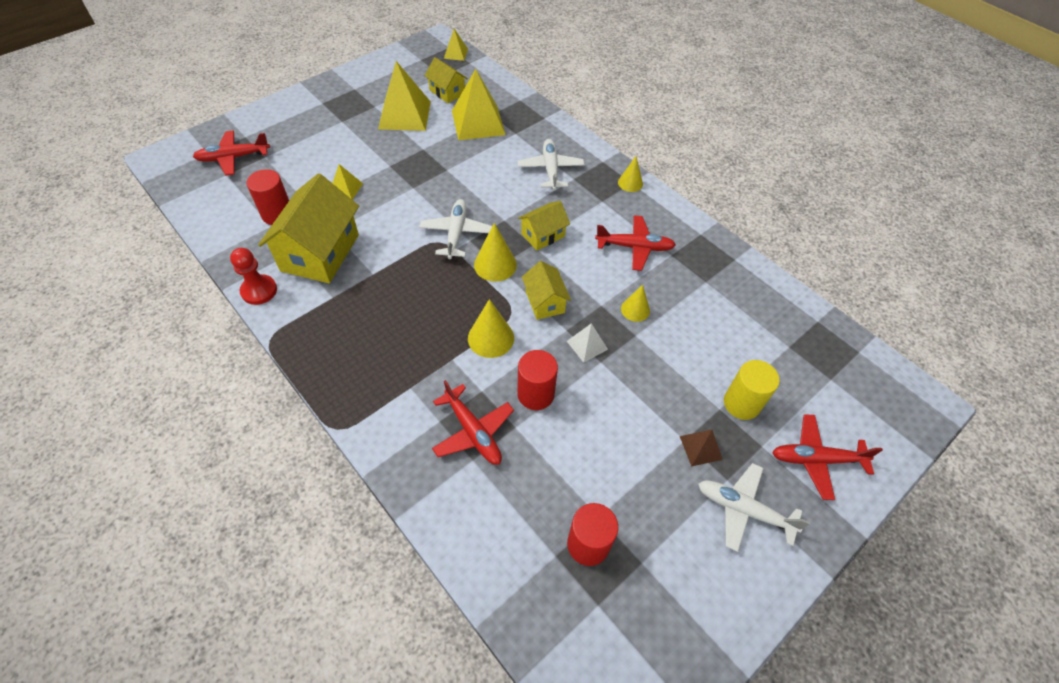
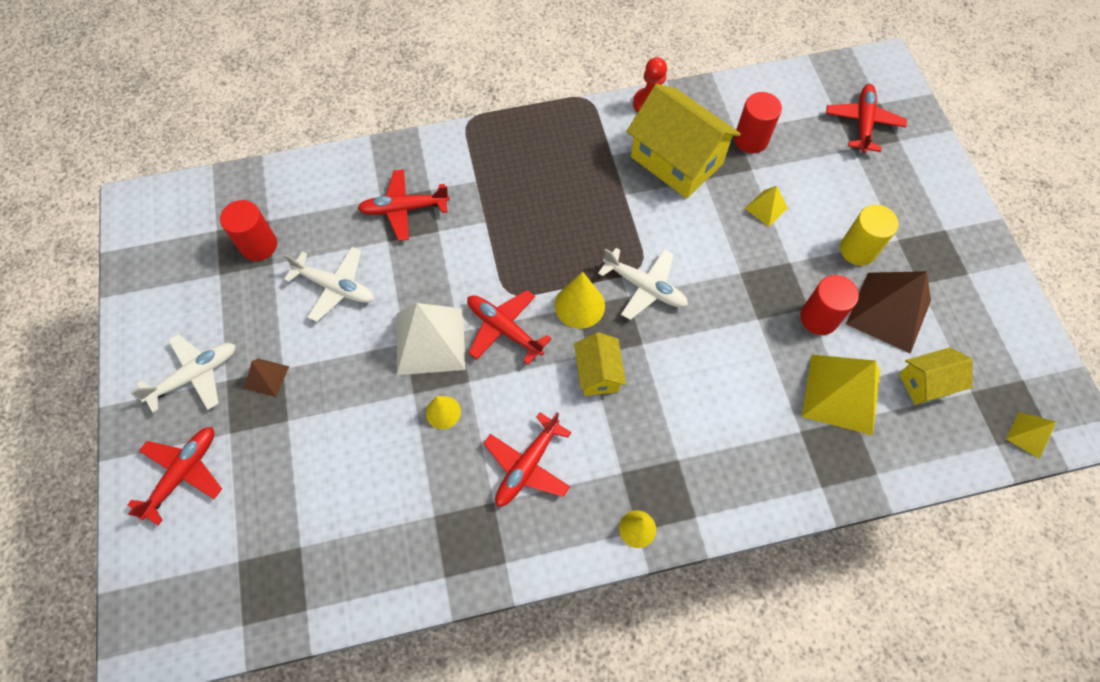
camera: 120 degrees right, 10 degrees up
(404, 115) = (888, 312): yellow pyramid -> brown pyramid
(491, 338) = (489, 261): yellow cone -> none
(535, 394) = (407, 271): red cylinder -> red cylinder (819, 318)
(545, 302) = (504, 329): yellow house -> red plane
(550, 169) = (707, 439): white plane -> white plane (335, 287)
(587, 345) = (430, 341): white pyramid -> white pyramid, size x2.03
(741, 403) = (278, 445): yellow cylinder -> yellow cylinder (857, 250)

